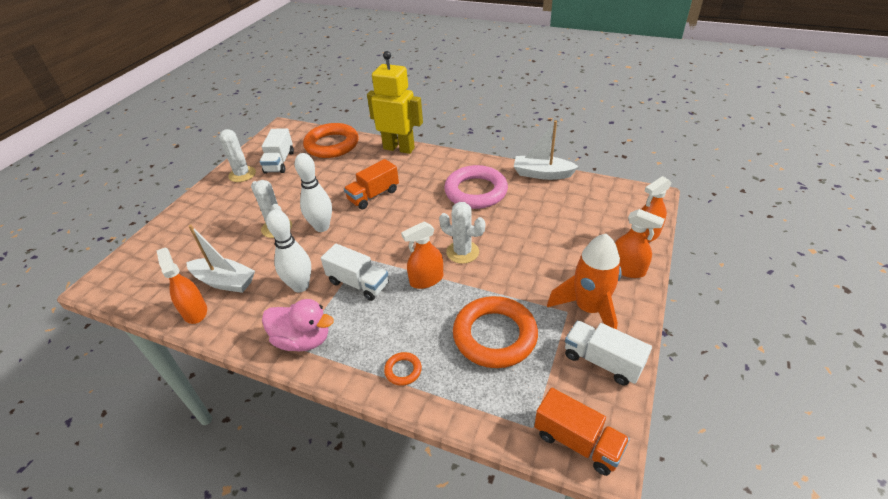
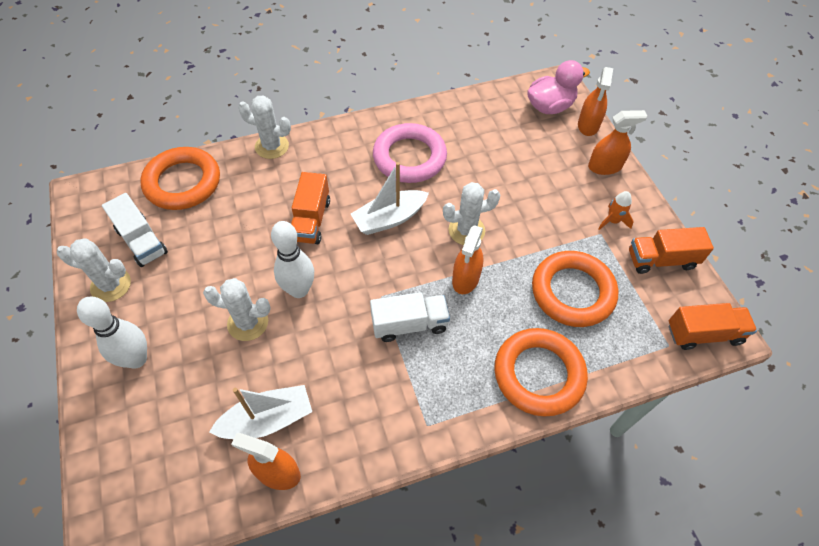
camera: 45 degrees left, 15 degrees up
(300, 286) = (356, 366): white bowling pin -> white bowling pin (136, 359)
(303, 340) = (425, 414): pink duck -> pink duck (550, 107)
(399, 148) = (272, 146): yellow robot -> white cactus
(403, 370) = (538, 374): orange ring -> orange ring, size x2.36
(542, 174) = (449, 104): white boat -> white boat (389, 219)
(588, 309) = (612, 221): orange rocket -> orange rocket, size x0.48
(602, 361) = (661, 260): white truck -> orange truck

